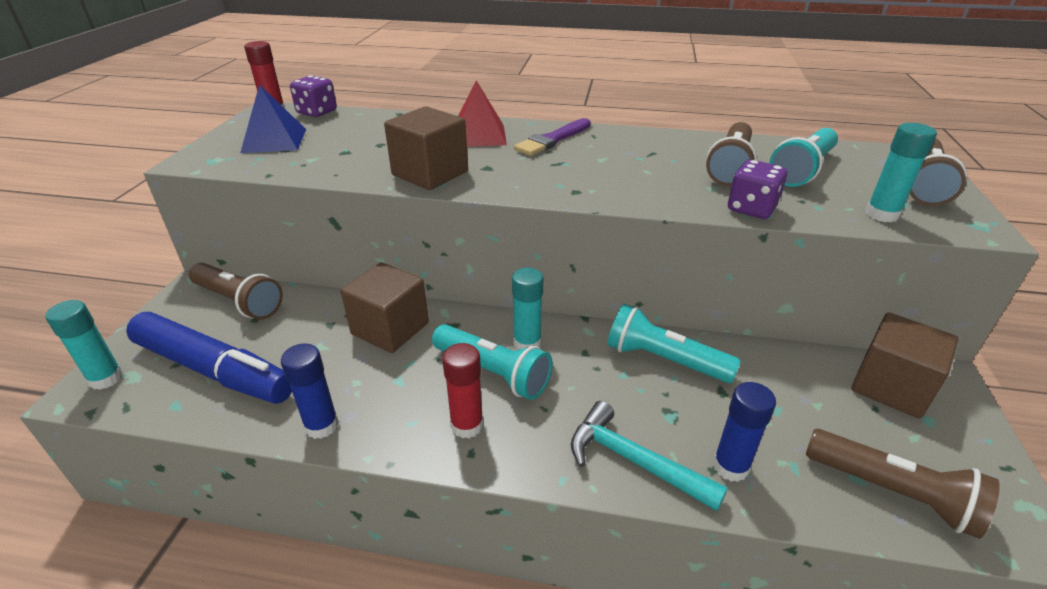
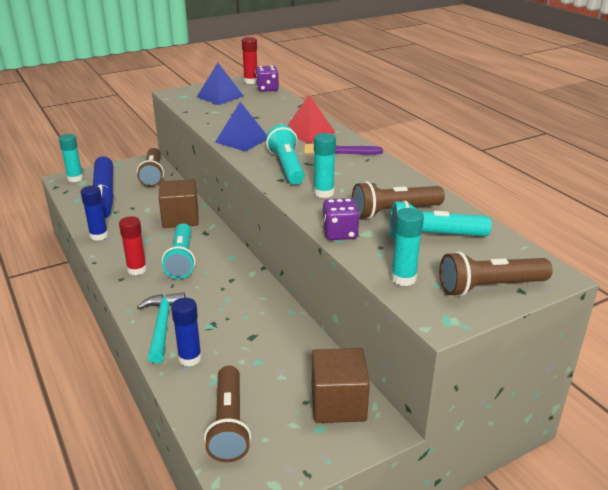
camera: 50 degrees right, 5 degrees down
(430, 173) = (242, 140): brown cube -> blue pyramid
(527, 343) = (217, 259): turquoise glue stick -> turquoise glue stick (324, 193)
(664, 360) = (256, 307): turquoise flashlight -> turquoise flashlight (287, 167)

